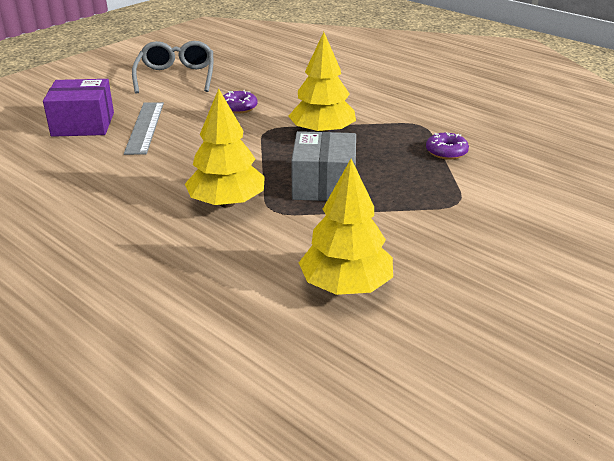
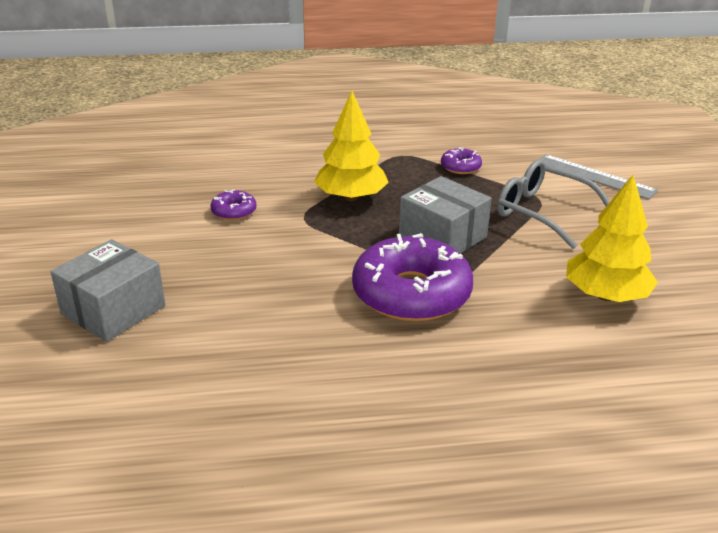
camera: 50 degrees left, 0 degrees up
(83, 124) = (113, 310): purple box -> grey box
(145, 127) = (188, 276): grey ruler -> grey ruler (594, 176)
(176, 77) = (99, 213): grey glasses -> grey glasses (542, 212)
(226, 203) = (411, 293): yellow tree -> purple donut

